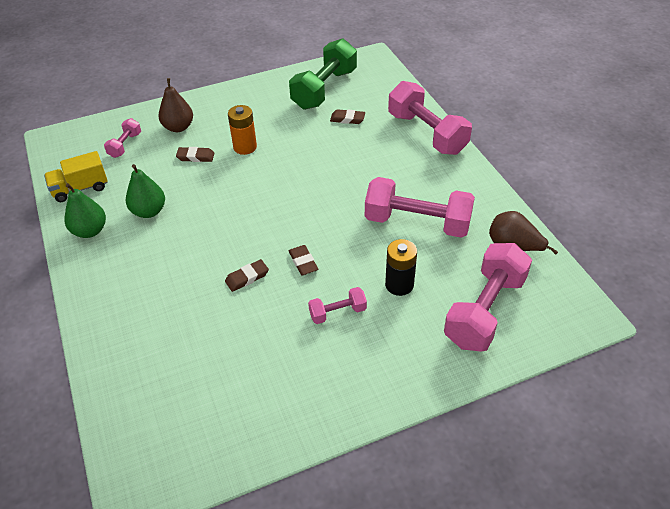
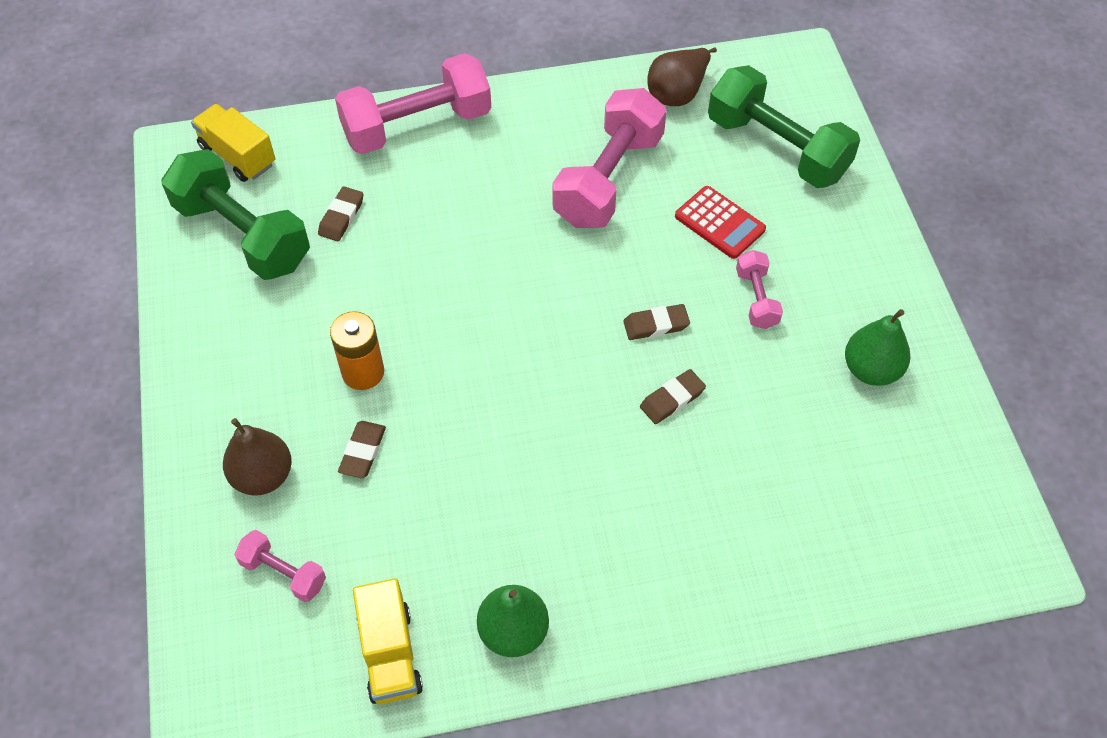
camera: 80 degrees left, 10 degrees up
(149, 211) = (488, 533): green pear -> green pear (871, 370)
(247, 277) = (672, 399): brown eraser -> brown eraser turned 75 degrees clockwise
(377, 76) = (238, 156): none -> yellow truck
(399, 285) = (719, 223): black battery -> red calculator
(485, 310) = (777, 148): pink dumbbell -> green dumbbell

